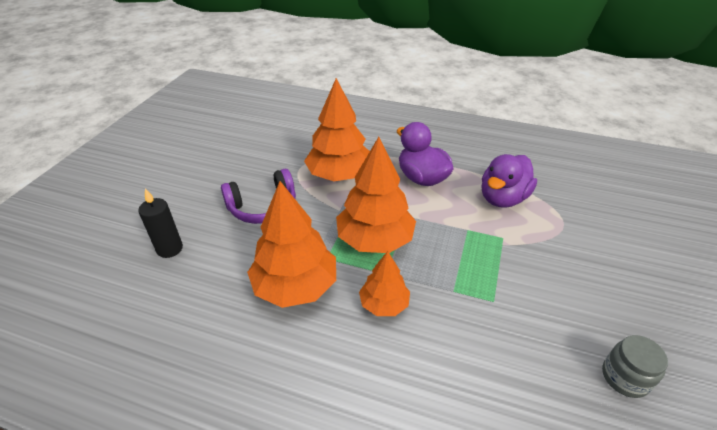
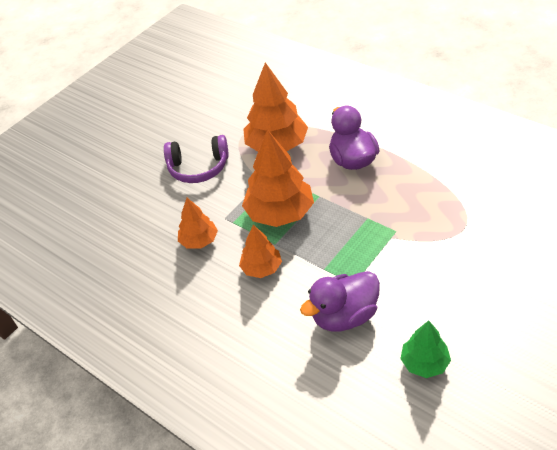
camera: 25 degrees right, 5 degrees up
(170, 249) = (115, 193): black candle -> none
(295, 286) = (199, 241): orange tree -> orange tree, size x0.56
(502, 198) = (420, 193): purple duck -> purple duck (344, 316)
(625, 377) = (424, 363): grey jar -> green tree

